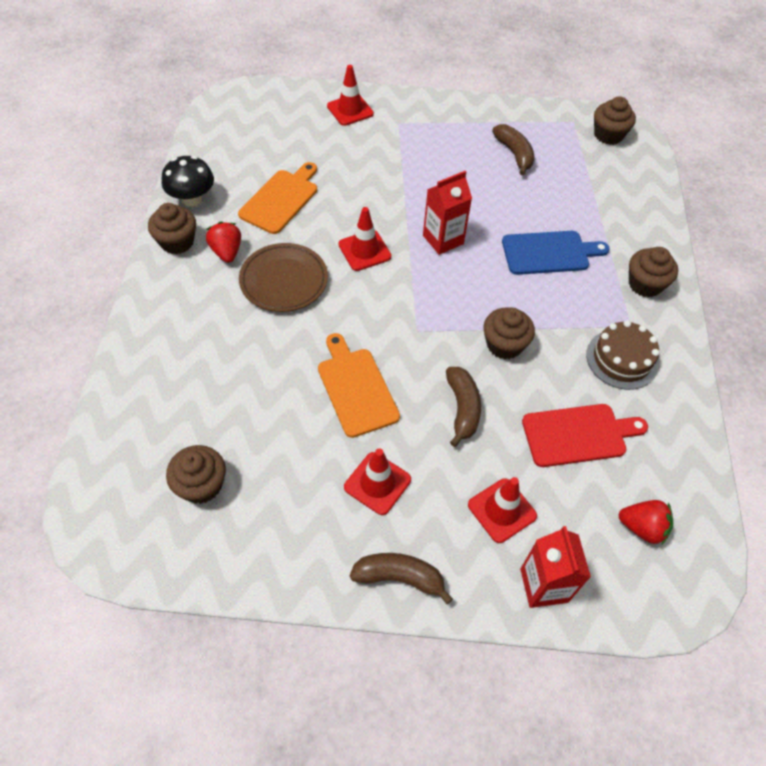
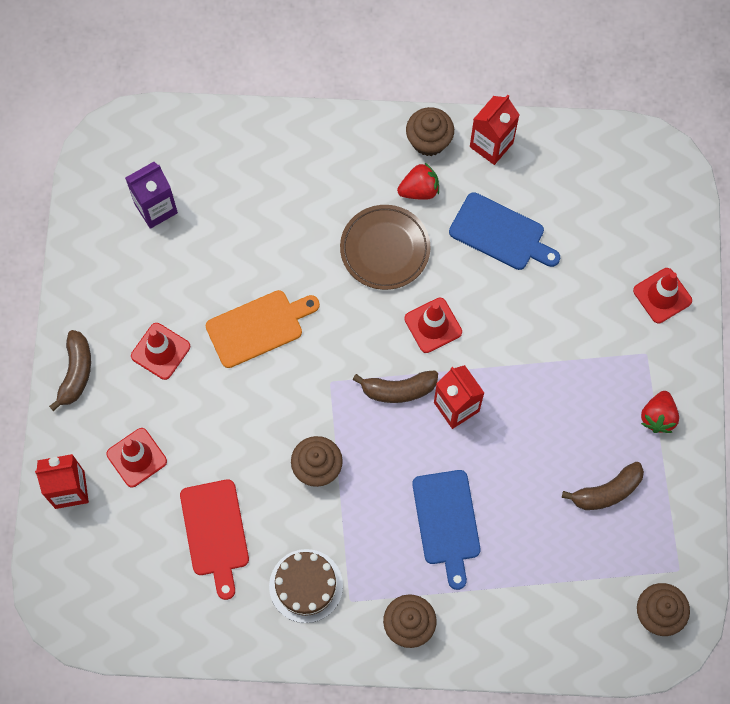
camera: 90 degrees right, 15 degrees up
(192, 199) = (491, 145): black mushroom -> red carton
(201, 485) = (156, 208): brown cupcake -> purple carton
(281, 199) = (501, 233): orange cutting board -> blue cutting board
(462, 408) = (240, 425): brown banana -> brown banana (398, 389)
(642, 527) = (122, 580): red strawberry -> red strawberry (658, 417)

